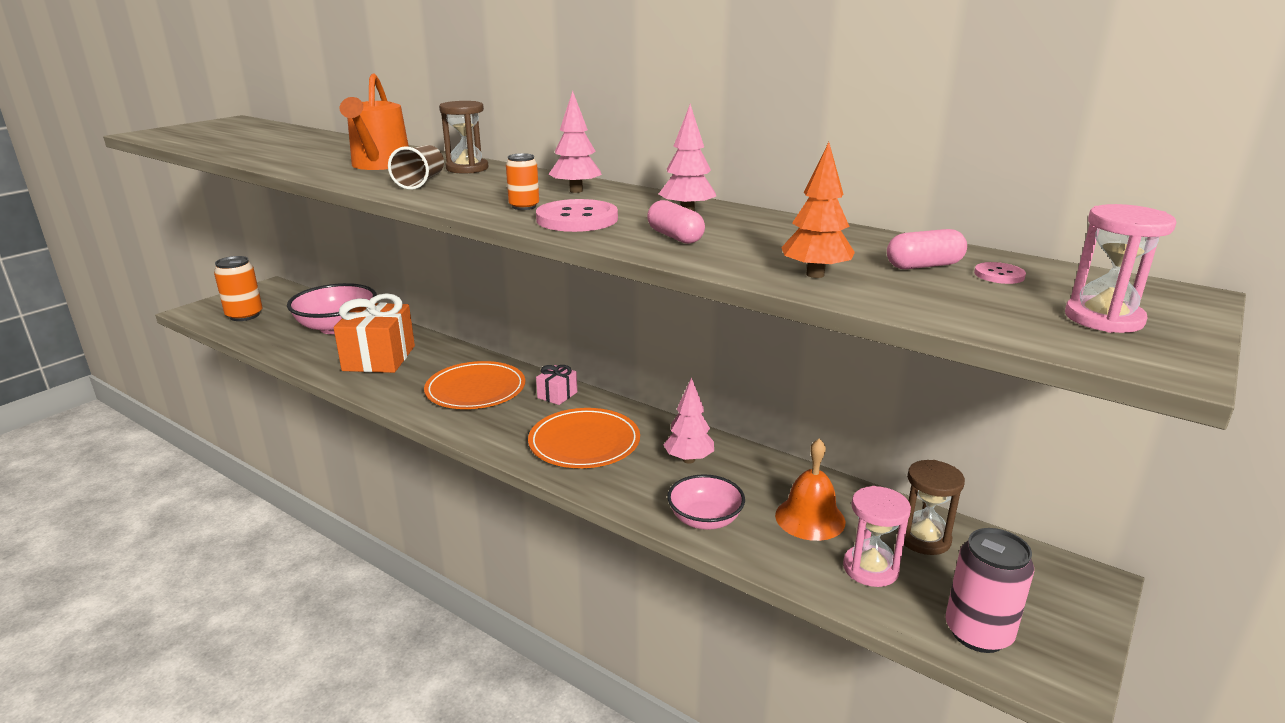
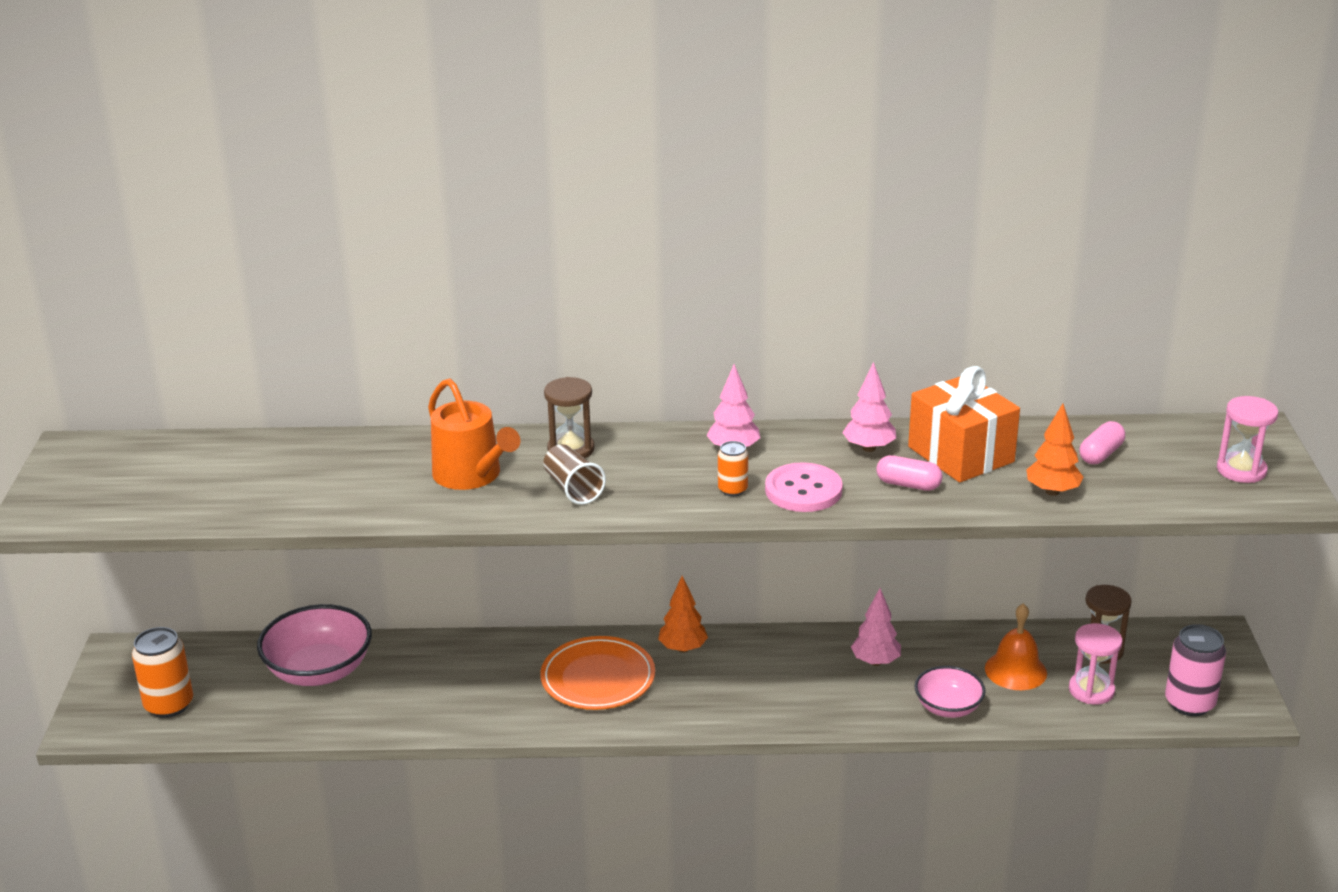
camera: 35 degrees left, 5 degrees up
(379, 358) = (438, 687): orange gift -> orange gift (960, 454)
(557, 395) = (683, 649): pink gift -> orange tree
(584, 442) = (773, 685): orange plate -> none
(999, 275) = (1151, 447): pink button -> none

